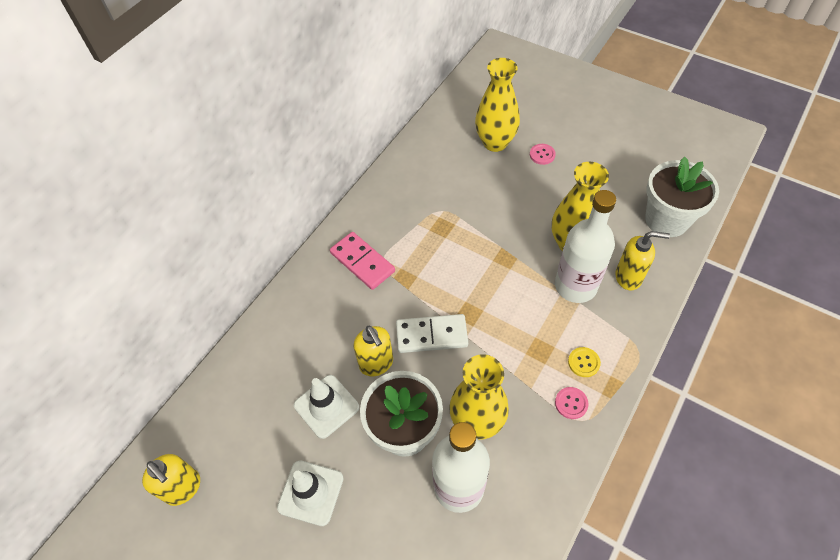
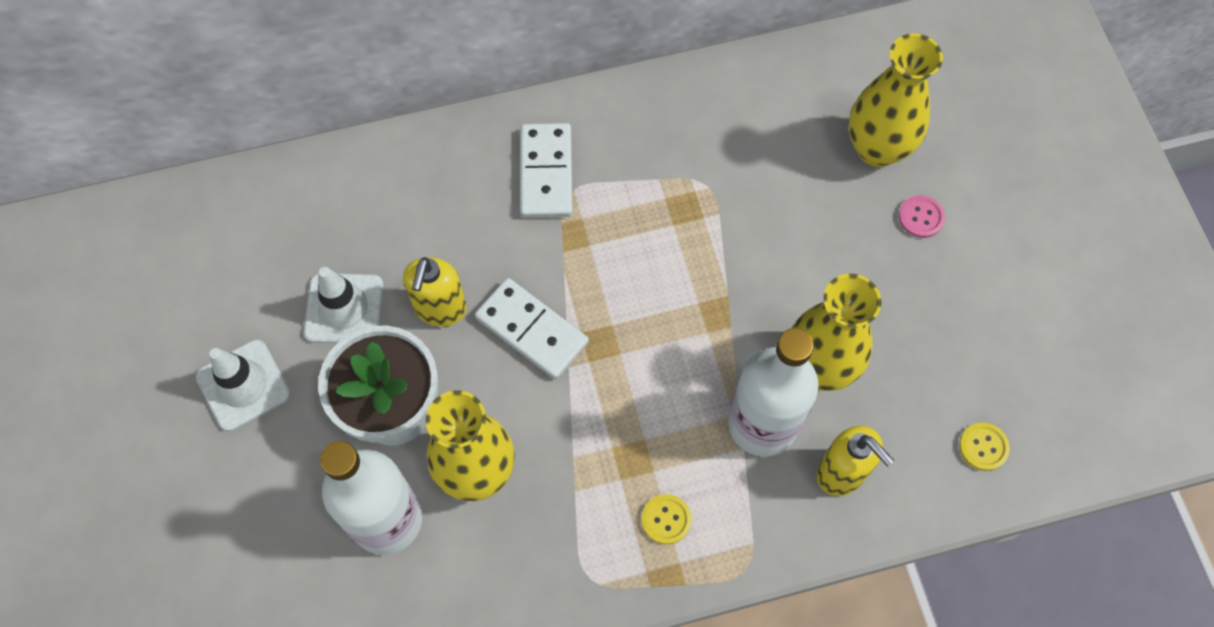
camera: 40 degrees right, 10 degrees up
(183, 488) = (137, 268): yellow soap dispenser -> none
(362, 262) = (546, 173): pink domino -> white domino
(571, 403) = (599, 549): pink button -> none
(666, 220) = (983, 447): white flower pot -> yellow button

